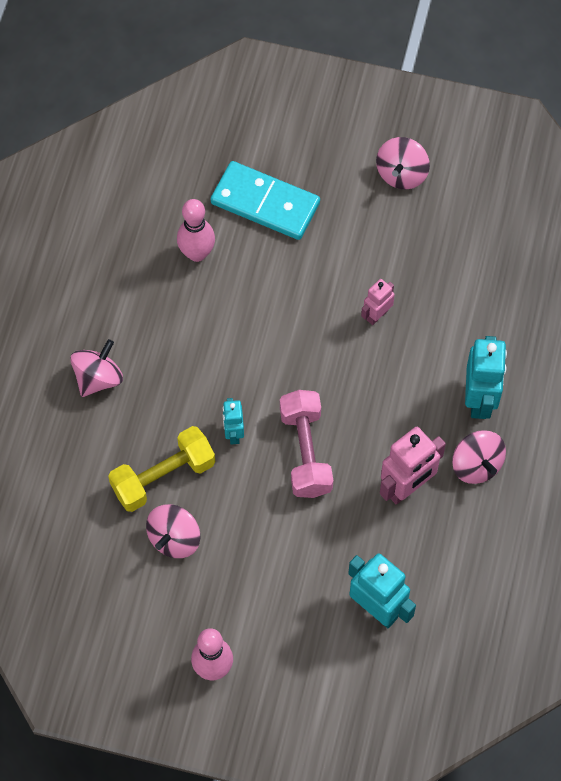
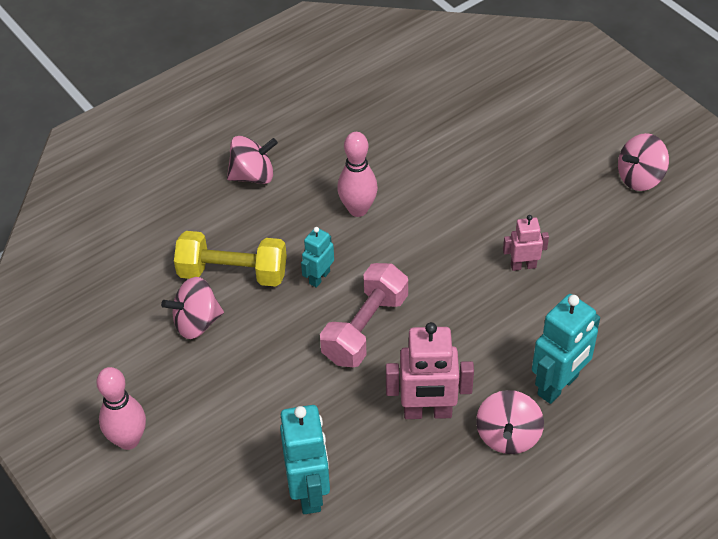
camera: 40 degrees right, 15 degrees down
(197, 253) = (413, 138): pink bowling pin -> pink bowling pin (358, 209)
(265, 203) = (501, 135): turquoise domino -> none

